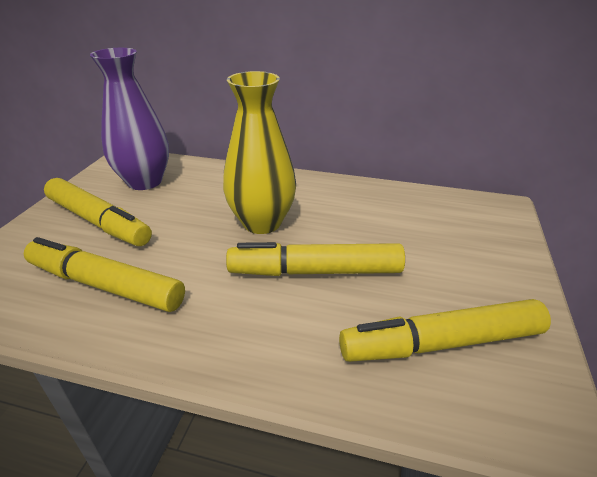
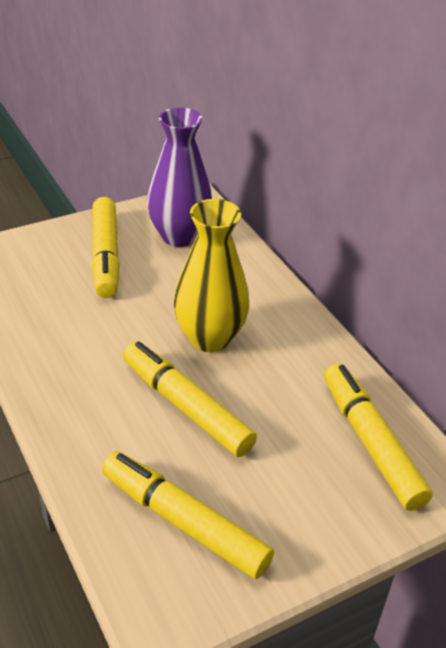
camera: 45 degrees right, 5 degrees up
(105, 285) = (53, 313): yellow marker -> yellow marker (371, 443)

